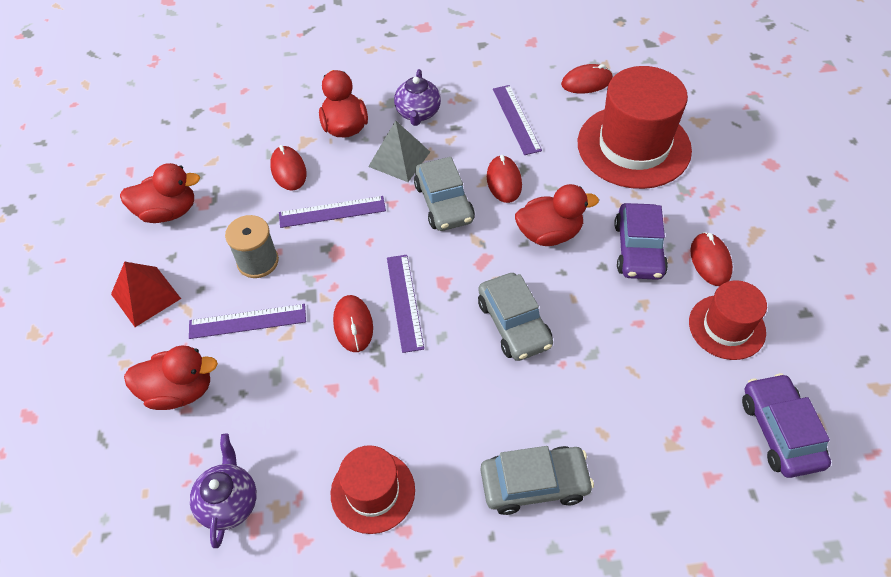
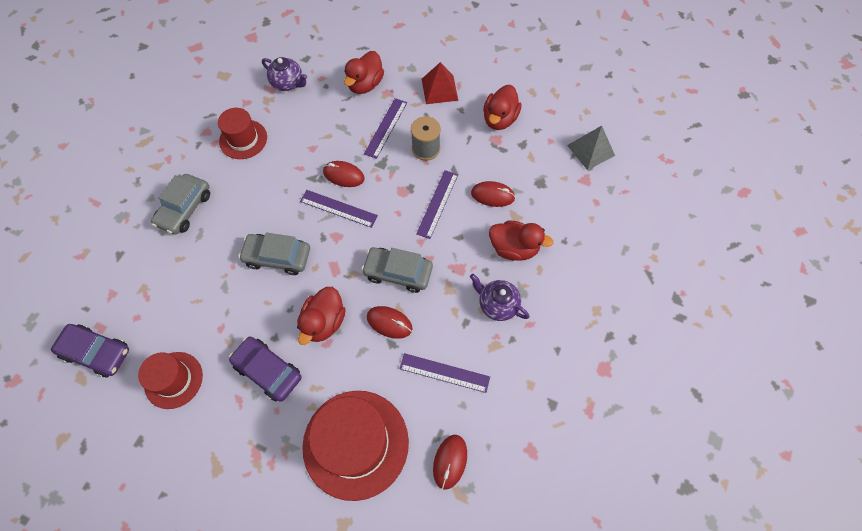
camera: 120 degrees right, 10 degrees up
(399, 159) = (458, 267): grey pyramid -> grey pyramid (590, 150)
(710, 261) = (222, 412): red mouse -> none

